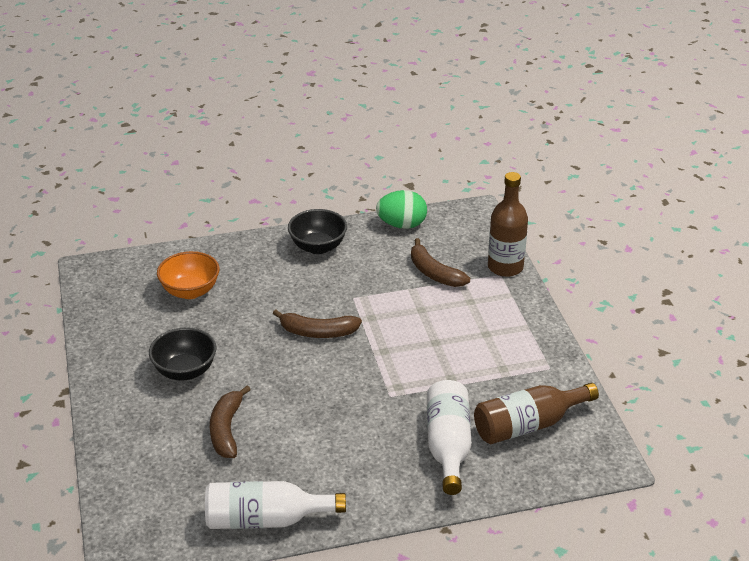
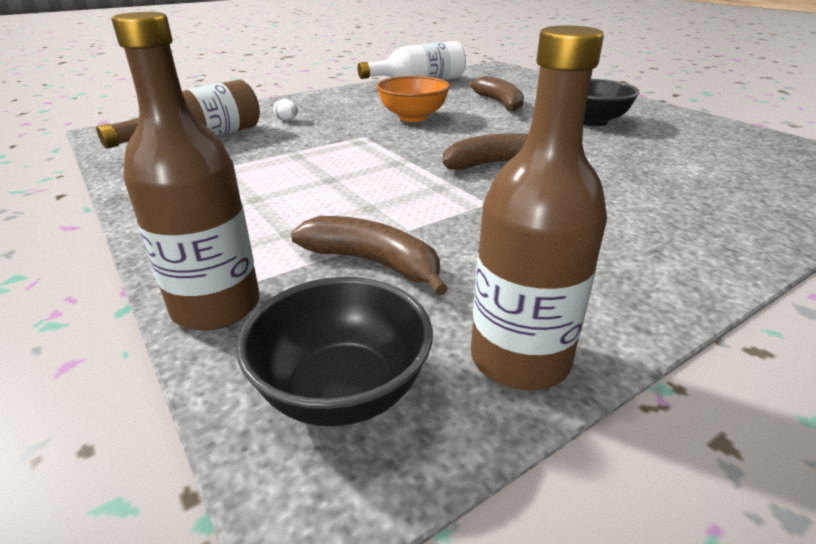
camera: 160 degrees right, 5 degrees down
(190, 291) = (713, 171): orange bowl -> orange bowl (413, 117)
(318, 247) = (638, 262): black bowl -> black bowl (342, 391)
(402, 225) = (519, 359): green egg -> brown bottle
(448, 446) = (287, 120): white bottle -> white egg

